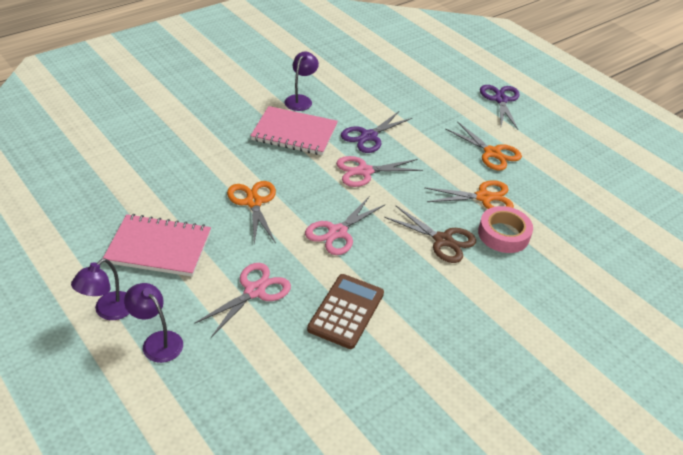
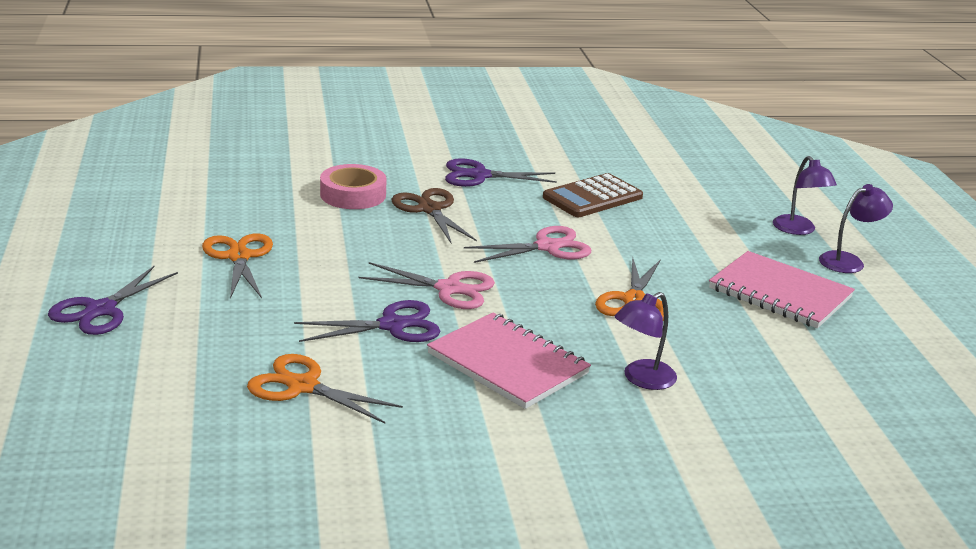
camera: 150 degrees left, 15 degrees down
(254, 291) = (680, 233): pink scissors -> none
(300, 100) = (448, 413): purple lamp -> purple lamp (641, 379)
(450, 301) = (479, 176): none -> purple scissors
(484, 197) = (326, 224): orange scissors -> orange scissors (302, 386)

